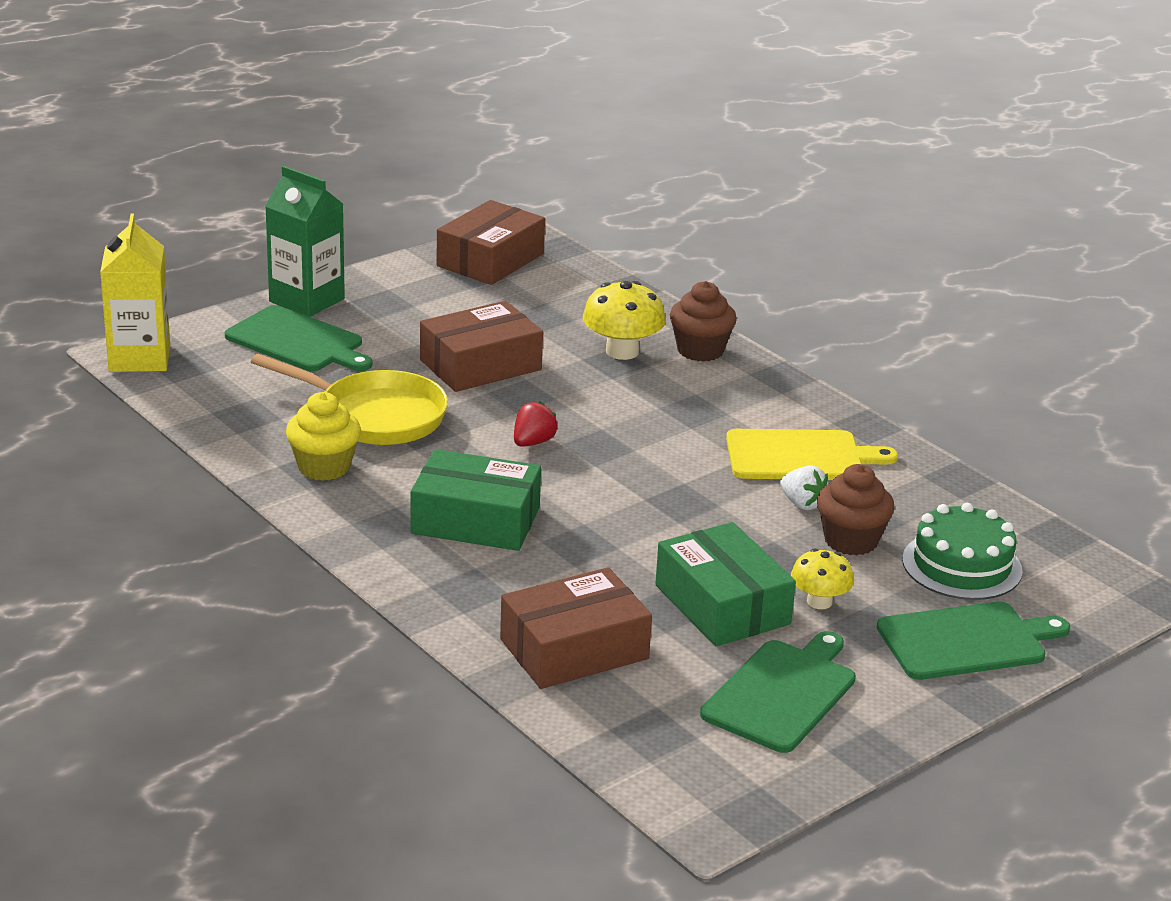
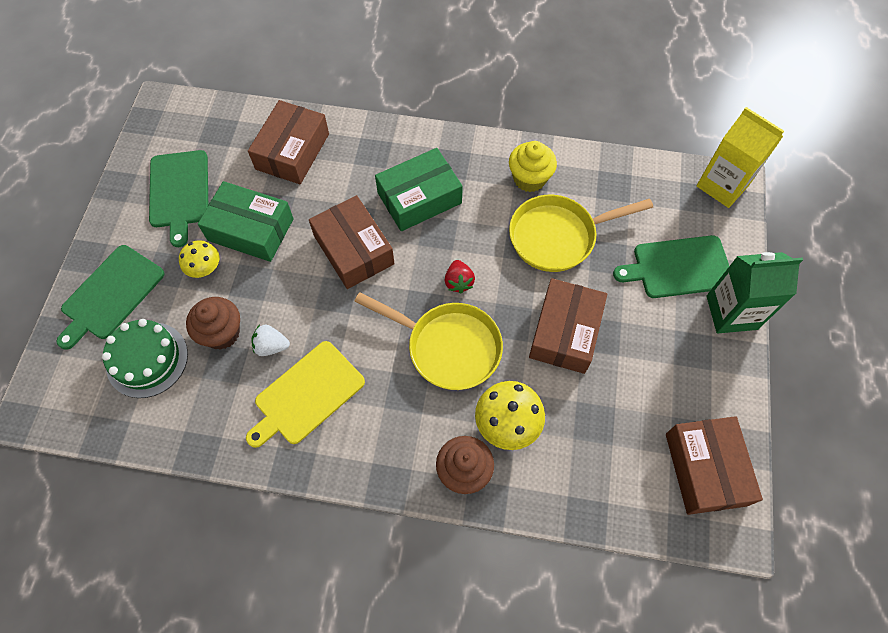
camera: 140 degrees right, 35 degrees up
(611, 412) = (448, 347): none -> yellow pan
(615, 522) = (353, 250): none -> brown box

